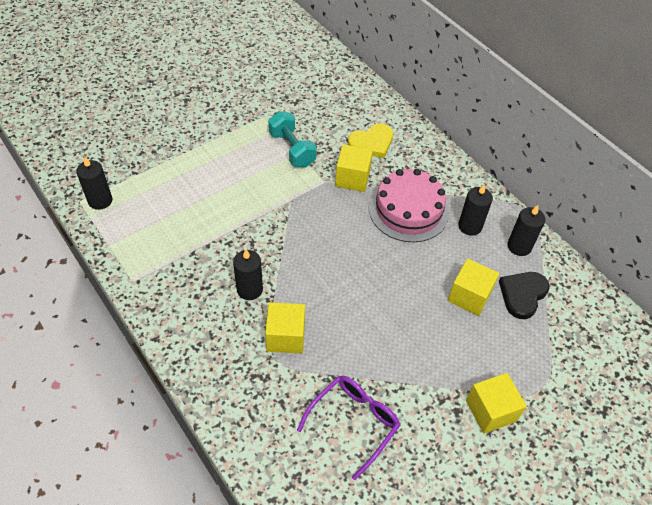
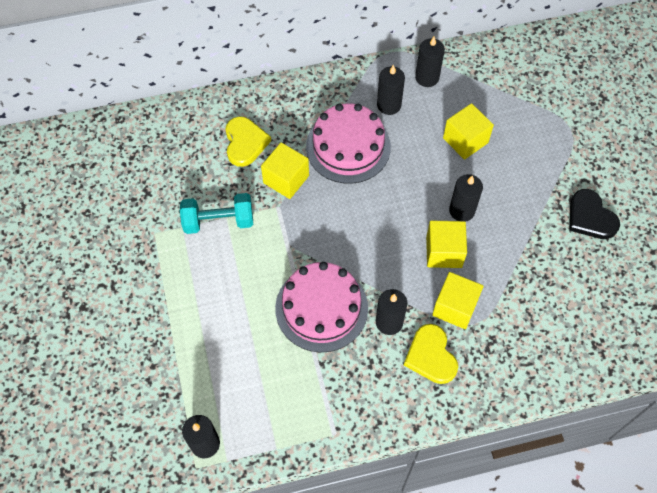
camera: 65 degrees left, 10 degrees up
(229, 331) = (431, 356): none -> yellow heart
(243, 238) = (321, 308): none -> pink cake
(354, 422) = (559, 282): purple glasses -> none
(390, 314) = (462, 210): none -> black candle
(490, 411) = (579, 175): yellow cube -> yellow cube (444, 252)
(522, 295) = (478, 100): black heart -> black heart (590, 217)

